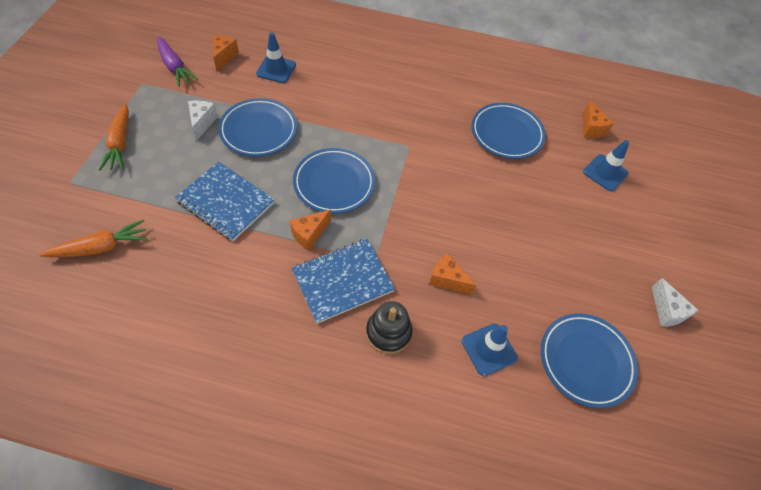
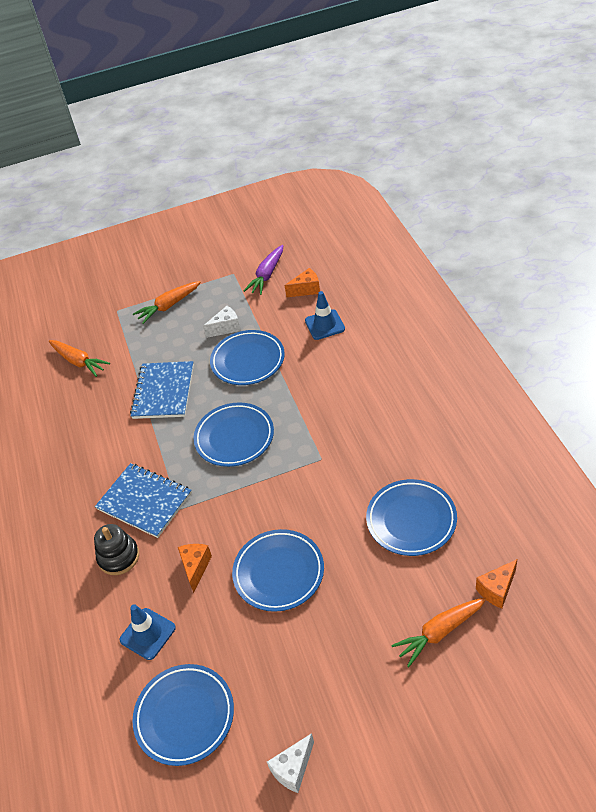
camera: 70 degrees right, 10 degrees down
(309, 234) = (172, 455): orange cheese -> none
(494, 229) = (279, 572): none -> blue plate
(605, 173) = (439, 632): blue traffic cone -> orange carrot

